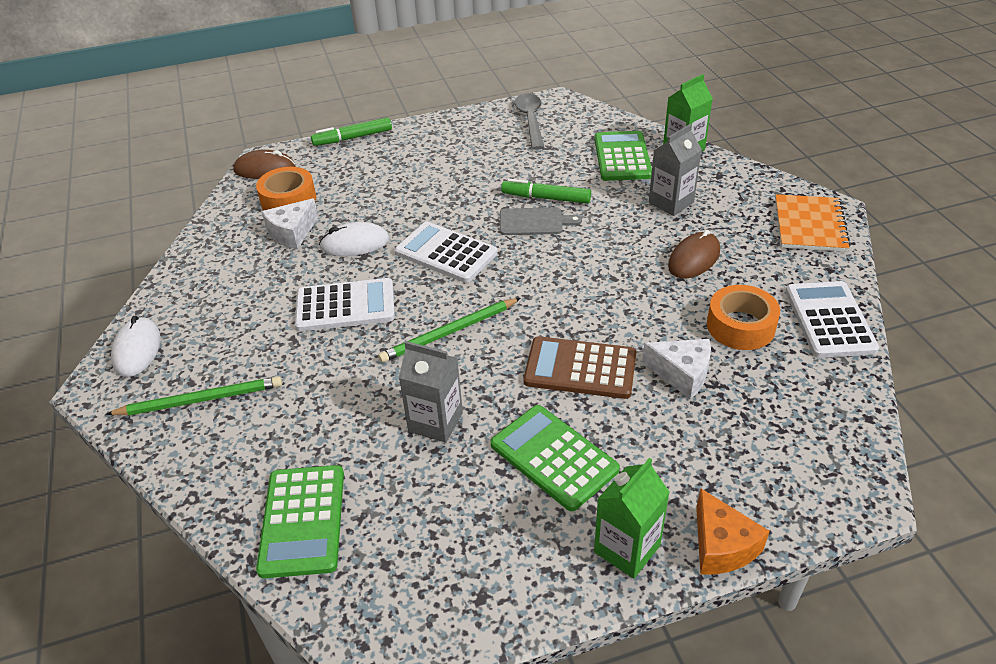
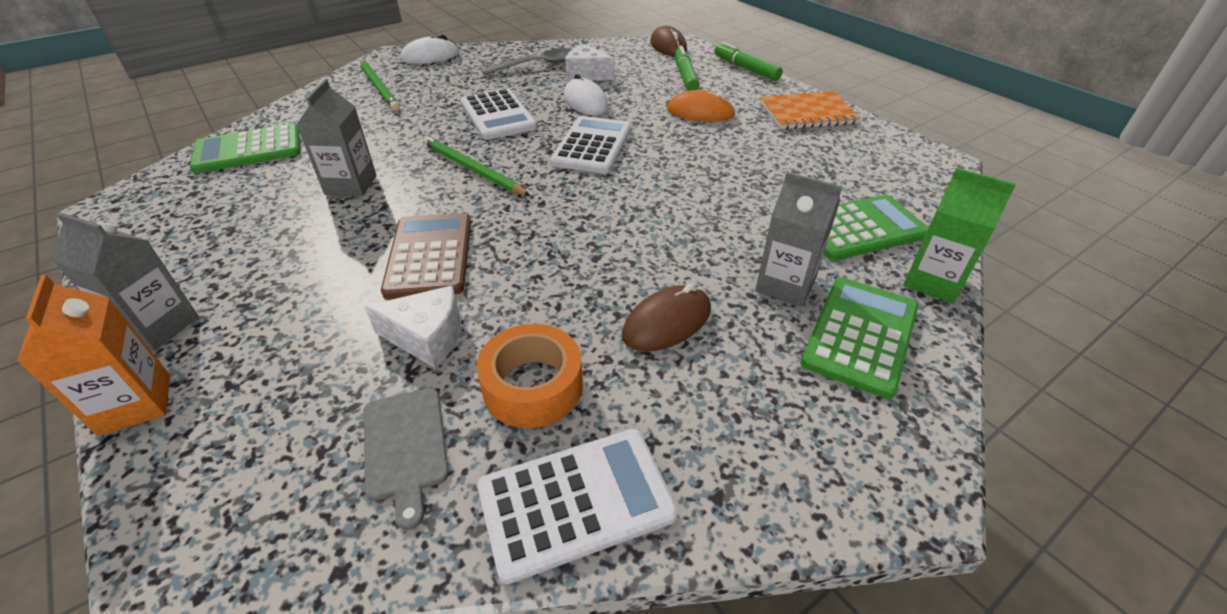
camera: 70 degrees right, 0 degrees up
(288, 200) = (631, 64): orange tape -> none
(421, 182) = (700, 112): none -> orange mouse
(530, 121) = (874, 151): grey spoon -> grey spoon (537, 65)
(534, 222) = (674, 186): grey cutting board -> grey cutting board (405, 447)
(546, 198) = (724, 186): green marker -> green marker (685, 76)
(554, 457) = (297, 259): green calculator -> green calculator (860, 335)
(627, 549) = (159, 326): green carton -> grey carton
(682, 374) = (427, 337): white cheese -> white cheese turned 90 degrees counterclockwise
(694, 259) = (667, 322): brown mouse -> brown mouse turned 60 degrees counterclockwise
(721, 546) = (135, 404): orange cheese -> orange carton
(810, 225) = (835, 458): orange notebook -> orange notebook (807, 113)

